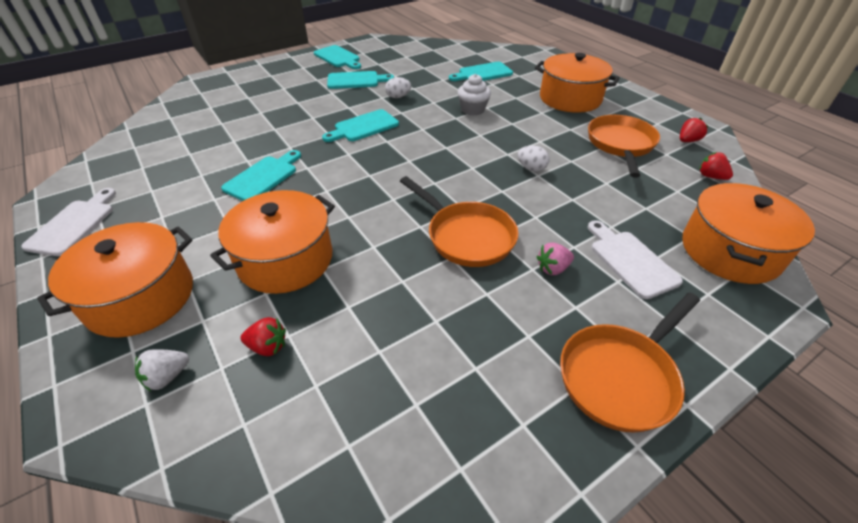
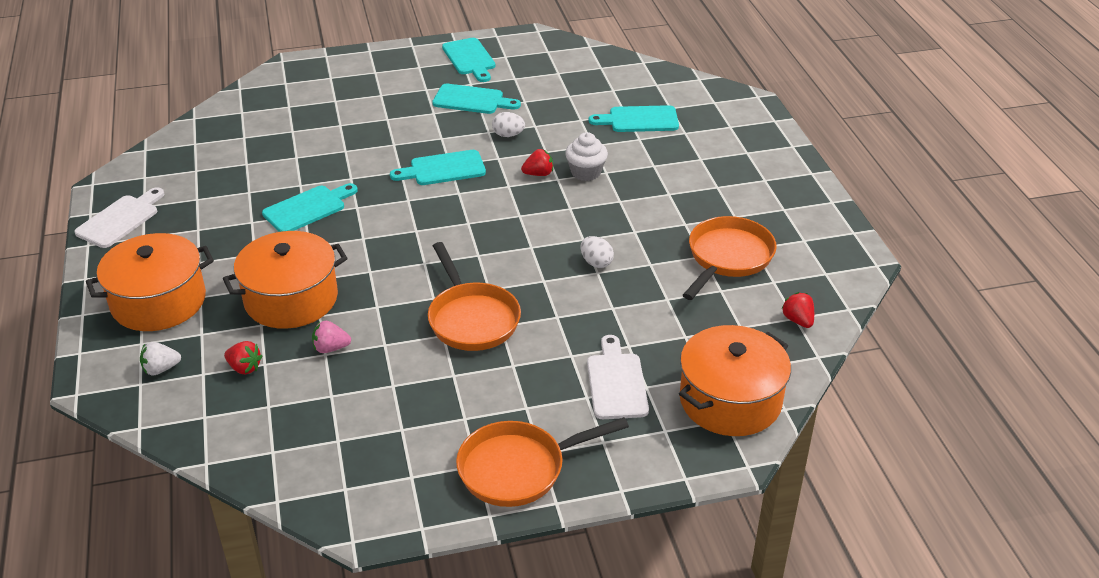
camera: 20 degrees right, 5 degrees down
(553, 268) = (532, 370): pink strawberry -> pink strawberry (331, 348)
(570, 99) = (722, 182): orange pot -> none
(687, 141) = (818, 271): red strawberry -> red strawberry (538, 174)

